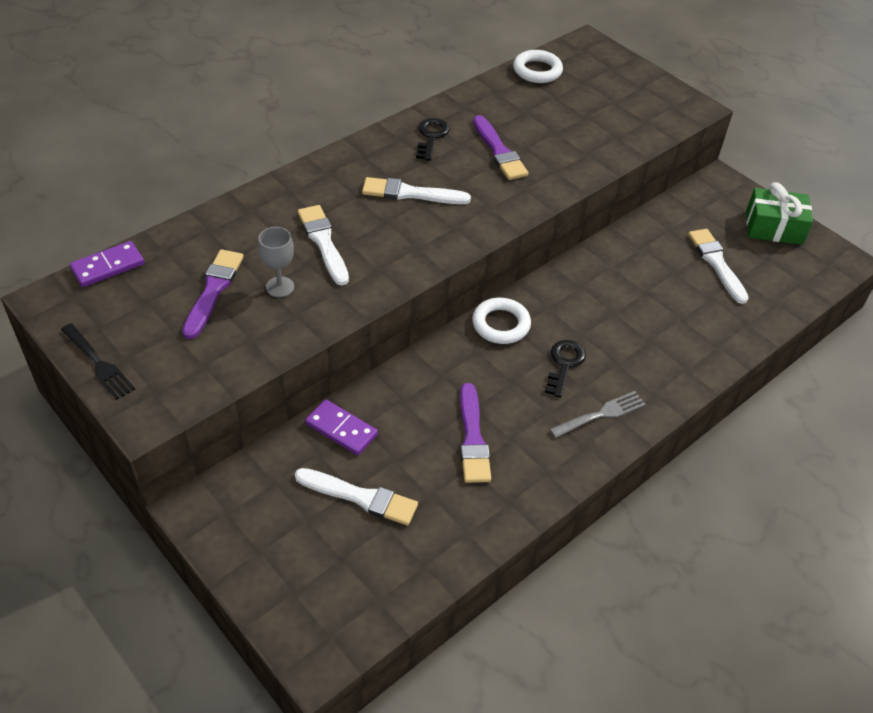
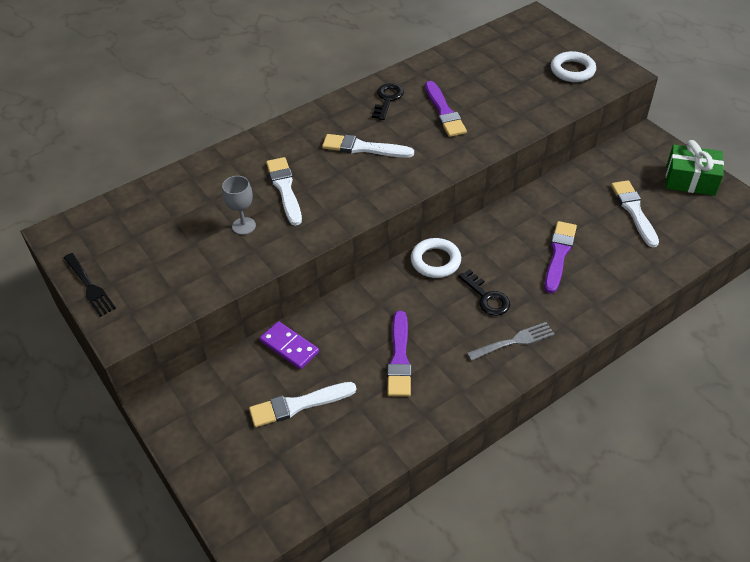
camera: 10 degrees right, 0 degrees up
(108, 266) = (107, 206): purple domino -> none
(213, 290) = (189, 228): purple brush -> purple brush (559, 254)
(360, 497) = (298, 405): white brush -> white brush turned 135 degrees clockwise
(537, 71) = (486, 42): white ring -> white ring (572, 70)
(564, 364) = (486, 297): black key -> black key turned 120 degrees clockwise

